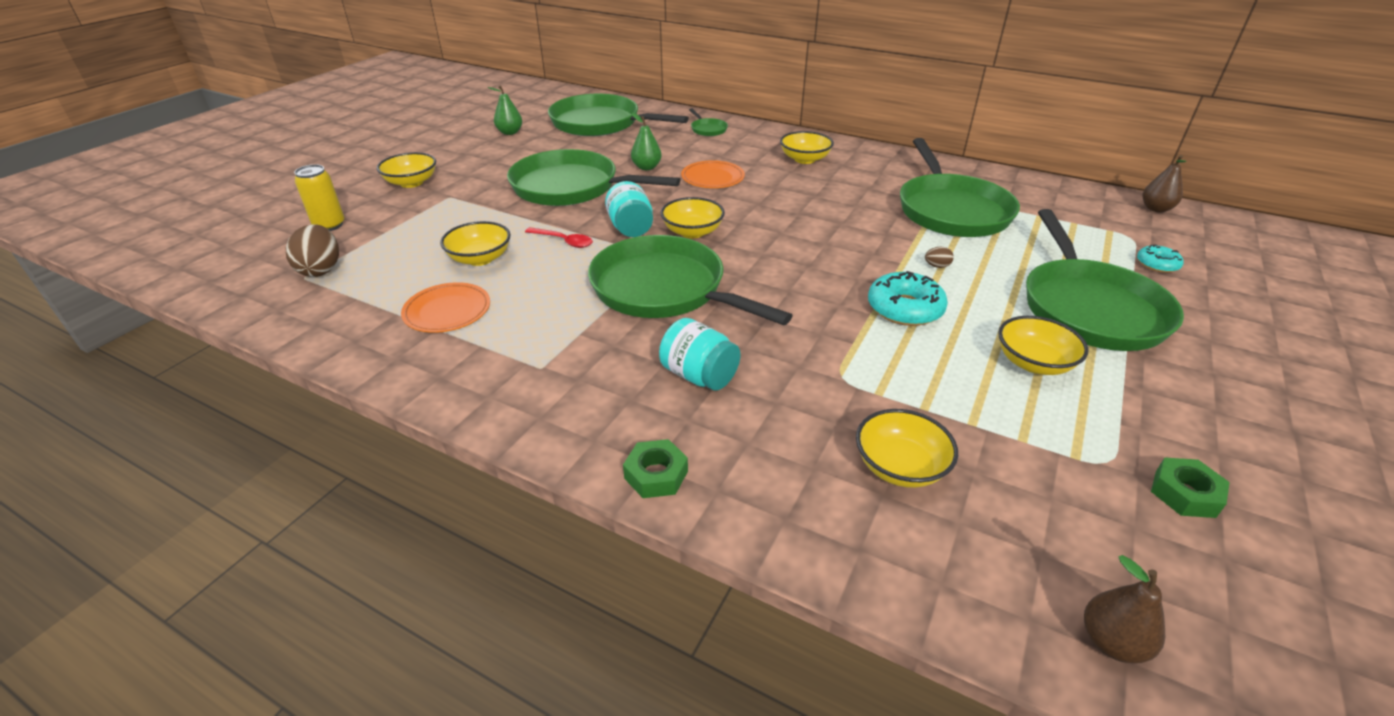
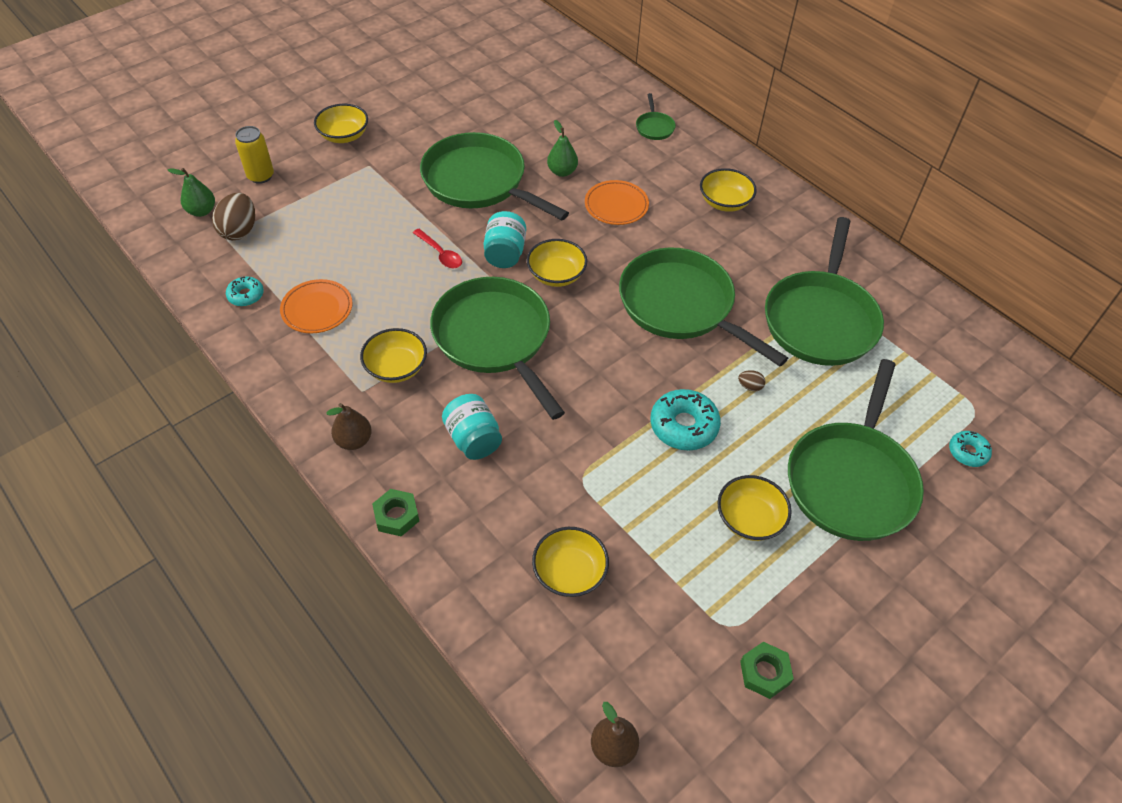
camera: 20 degrees right, 15 degrees up
(352, 319) = (246, 295): none -> turquoise donut
(480, 258) = (364, 255): yellow bowl -> yellow bowl (396, 367)
(510, 132) = (458, 82): green pear -> green pear (202, 211)
(600, 123) = (551, 89): green pan -> green pan (681, 306)
(1156, 209) = (1040, 381): brown pear -> brown pear (354, 440)

